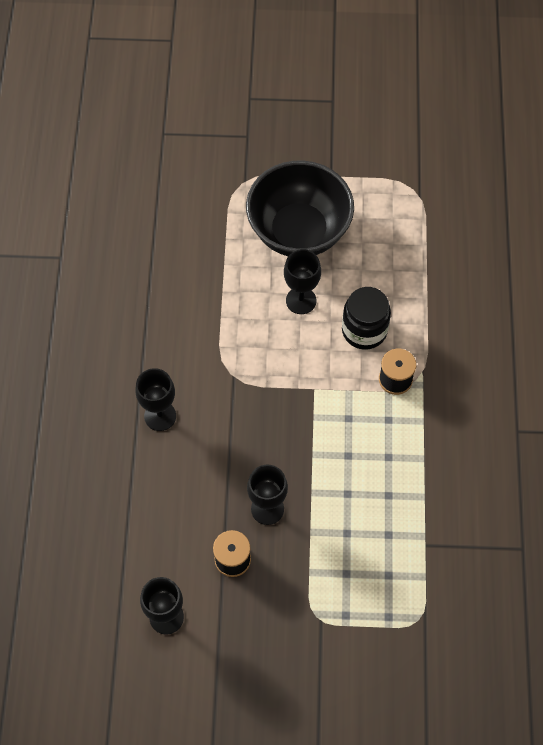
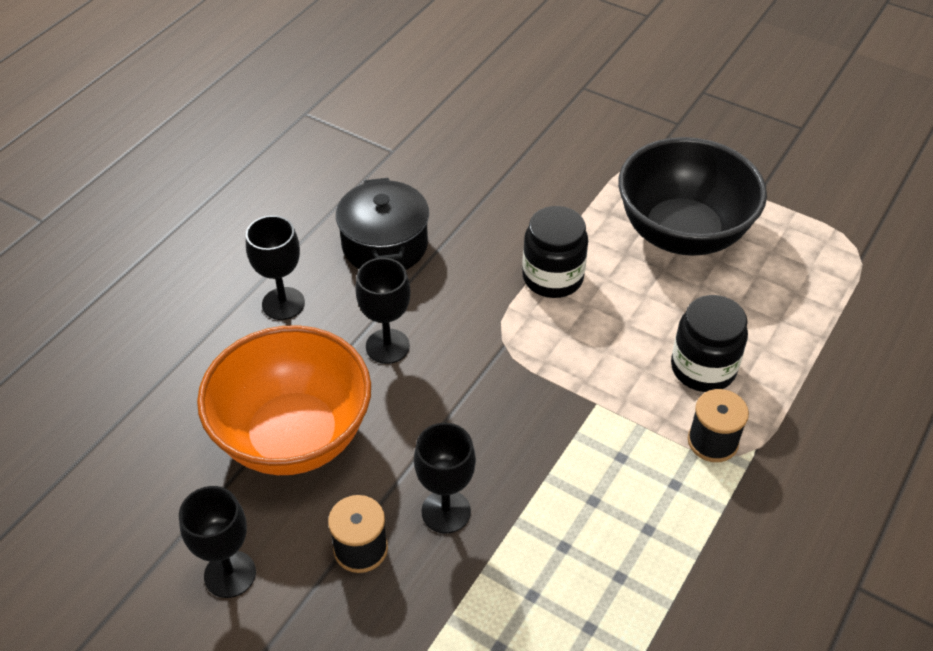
camera: 30 degrees right, 15 degrees down
(107, 339) = (385, 245): none -> black pot
(143, 510) = (293, 436): none -> orange bowl
(235, 309) = (552, 277): none -> black jar
(301, 300) = (640, 302): black goblet -> black goblet (283, 303)

